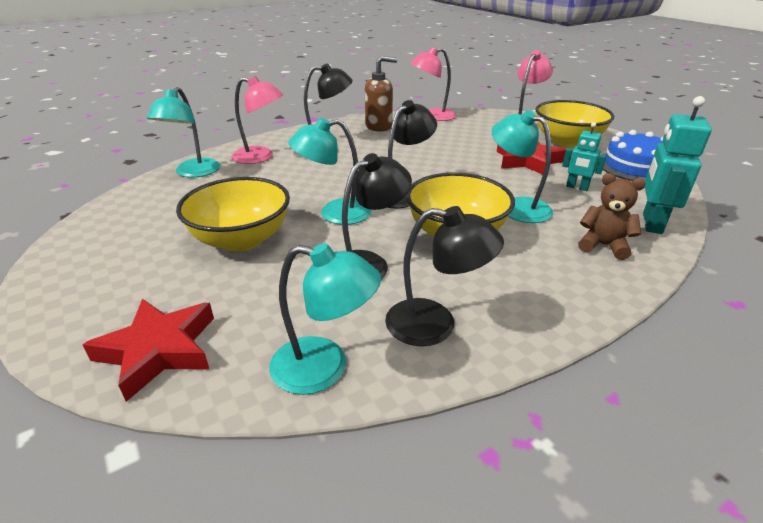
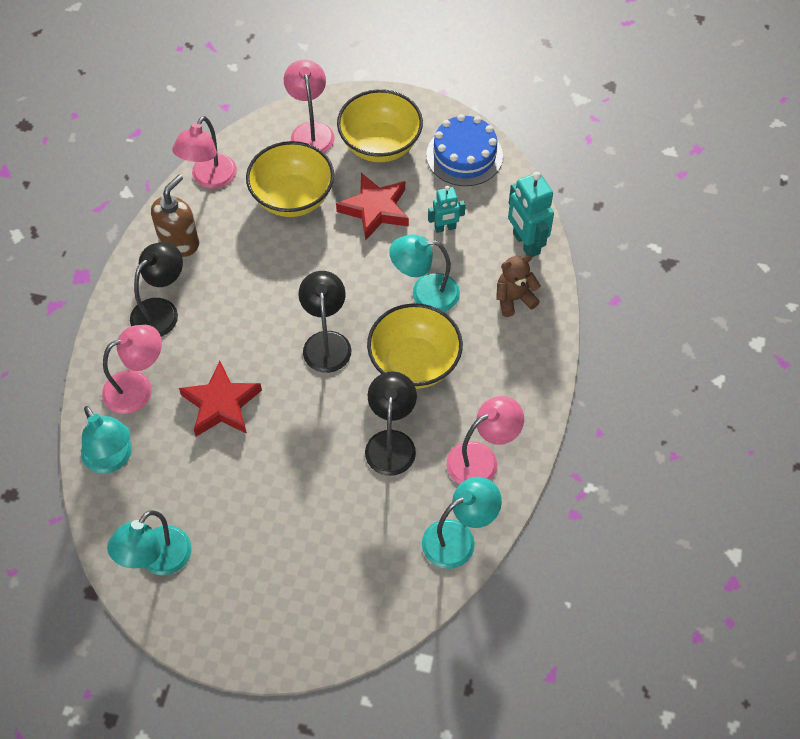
camera: 45 degrees left, 25 degrees up
(158, 350) = (360, 609): red star -> red star (221, 404)
(241, 239) = (277, 494): yellow bowl -> yellow bowl (292, 198)
(334, 213) = (305, 410): turquoise lamp -> turquoise lamp (157, 560)
(435, 325) = (481, 459): black lamp -> pink lamp

